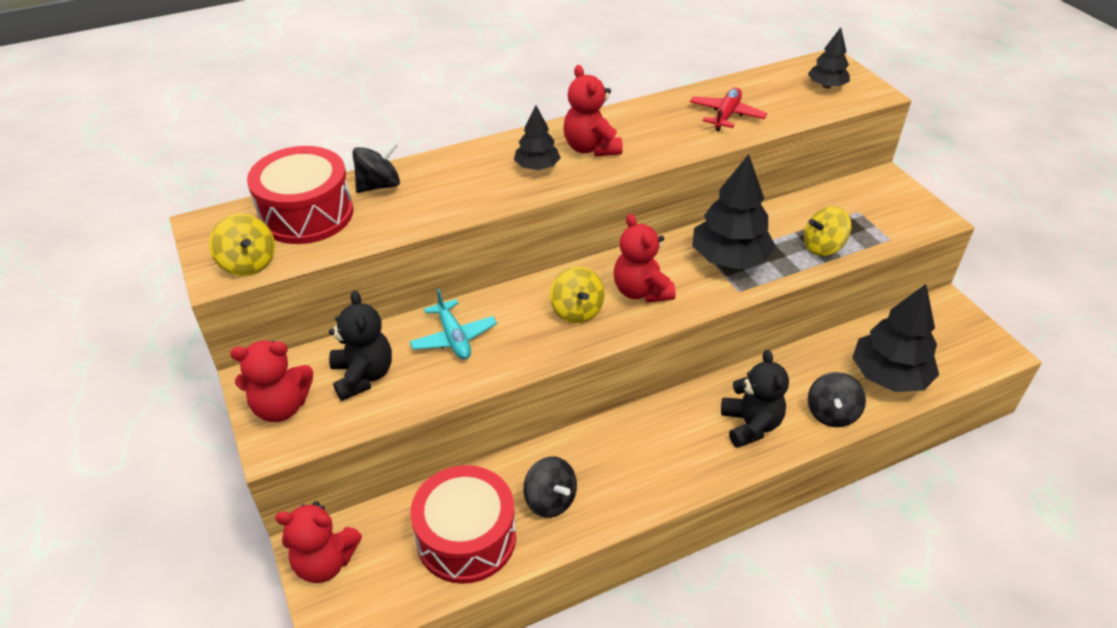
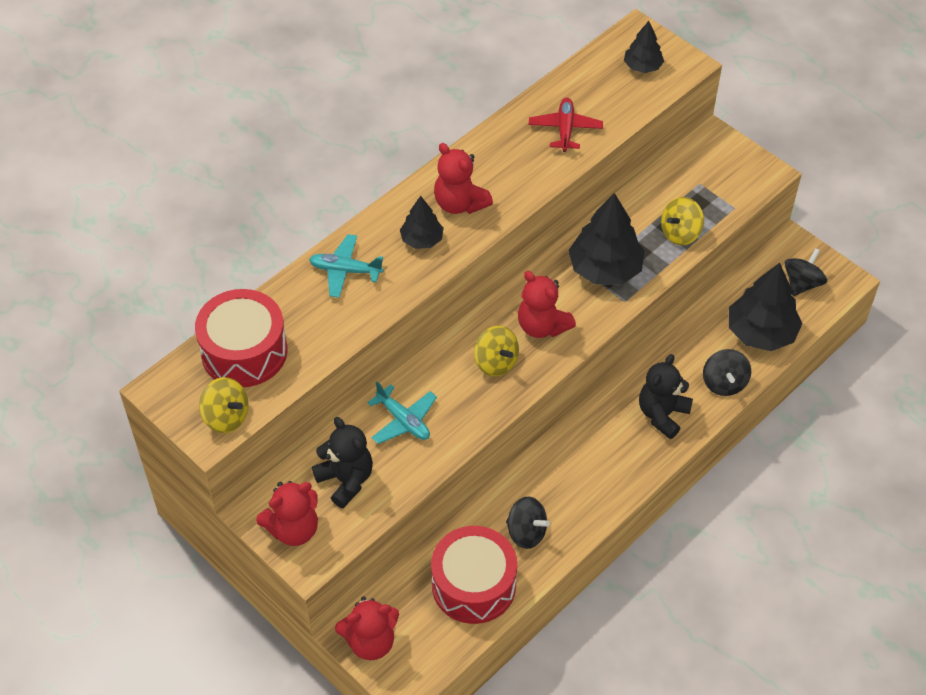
camera: 20 degrees left, 10 degrees up
(379, 185) = (290, 301): black spinning top -> black spinning top (802, 283)
(447, 174) = (345, 271): none -> turquoise plane
(750, 425) = (662, 414): black teddy bear -> black teddy bear turned 120 degrees counterclockwise

